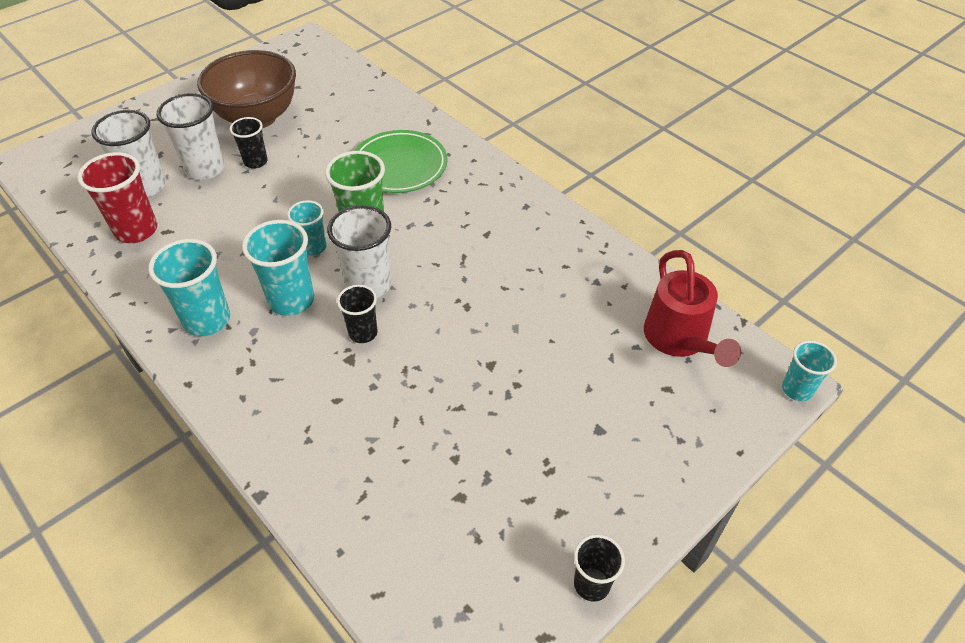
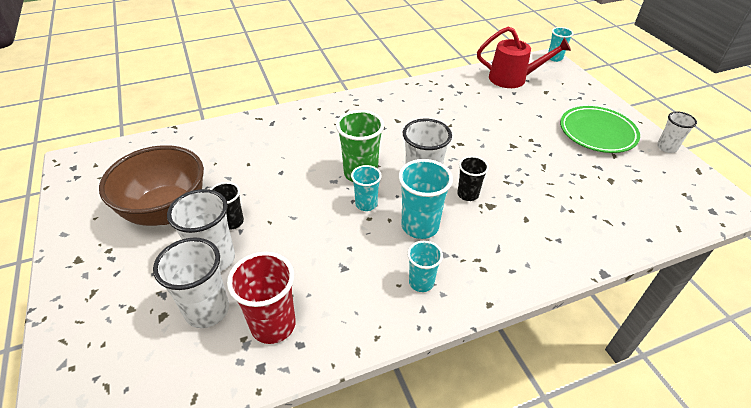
camera: 70 degrees left, 5 degrees down
(207, 320) = (421, 282): turquoise cup -> turquoise cup, size x0.61
(399, 166) = (301, 142): green plate -> green plate (597, 133)
(591, 584) = (666, 147): black cup -> white cup

